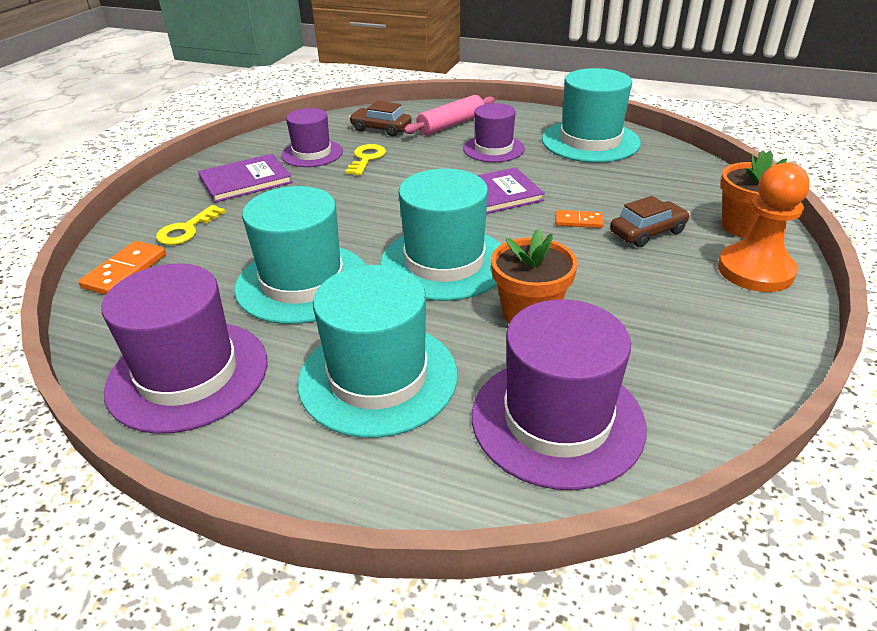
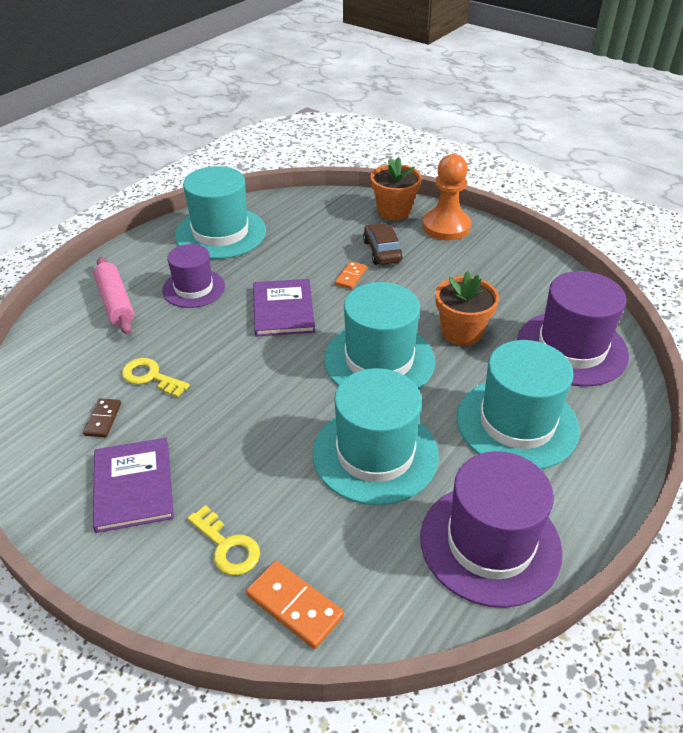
camera: 75 degrees left, 5 degrees up
(312, 153) = (103, 419): purple hat -> brown domino
(381, 129) = (82, 354): brown car -> none

